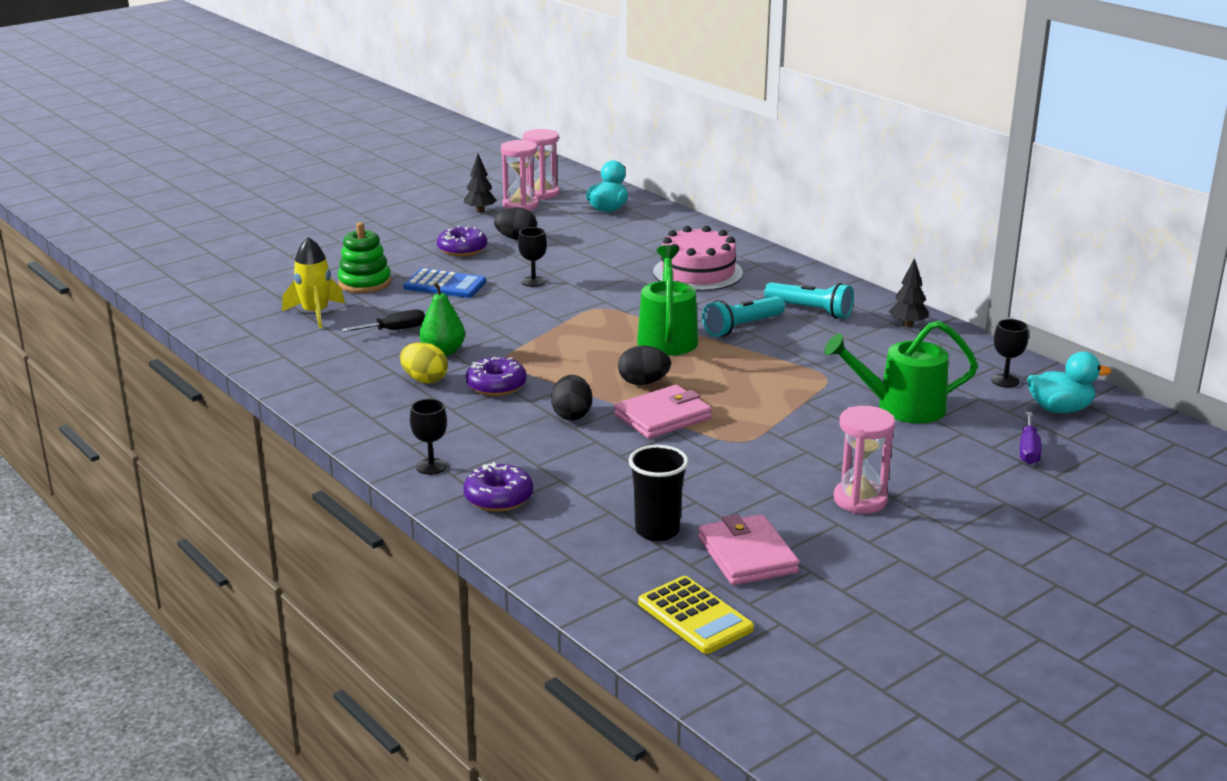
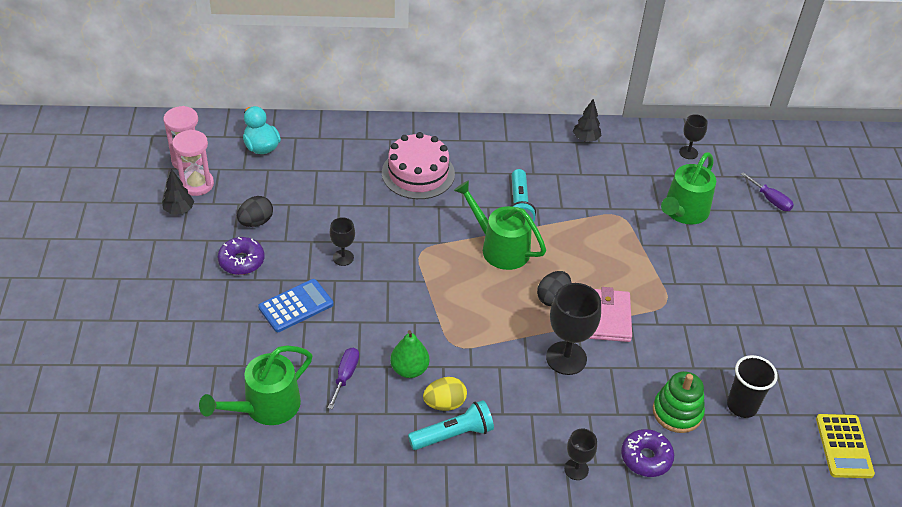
camera: 55 degrees left, 20 degrees up
(315, 313) = (266, 406): yellow rocket -> green watering can
(364, 283) = (240, 348): green stacking toy -> green stacking toy (677, 412)
(395, 330) = (345, 376): black screwdriver -> purple screwdriver
(496, 386) = (489, 371): purple donut -> none
(572, 415) = (566, 358): black egg -> black goblet
(695, 616) = (844, 446): yellow calculator -> yellow calculator turned 90 degrees clockwise
(747, 555) = (796, 384): pink wallet -> none
(810, 311) = (527, 163): turquoise flashlight -> turquoise flashlight (453, 434)
(860, 500) = (772, 299): pink hourglass -> none
(1060, 409) = (737, 157): turquoise duck -> none

